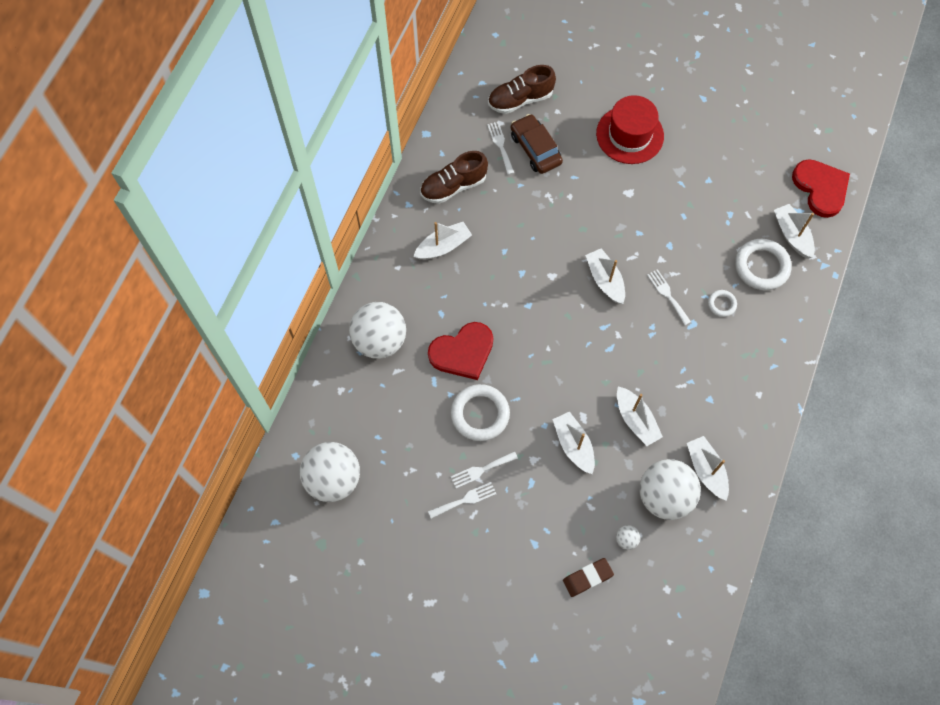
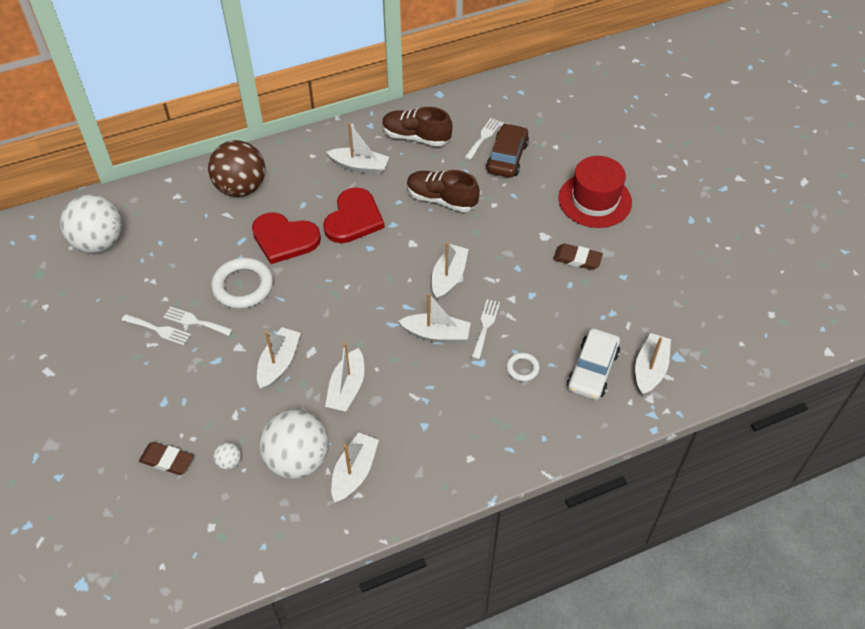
camera: 45 degrees right, 15 degrees down
(380, 340) = (241, 188): white ball -> brown ball
(520, 99) = (536, 120): brown shoe -> brown shoe (441, 199)
(645, 329) = (436, 334): none -> white boat
(668, 192) = (577, 259): none -> brown eraser
(761, 266) = (592, 370): white ring -> white car
(820, 188) = (721, 356): red heart -> red heart (353, 218)

